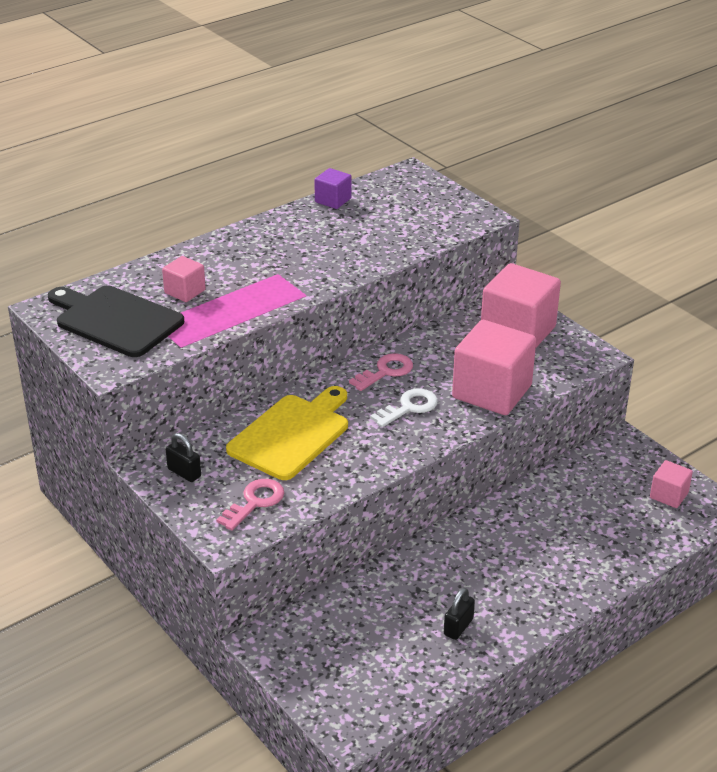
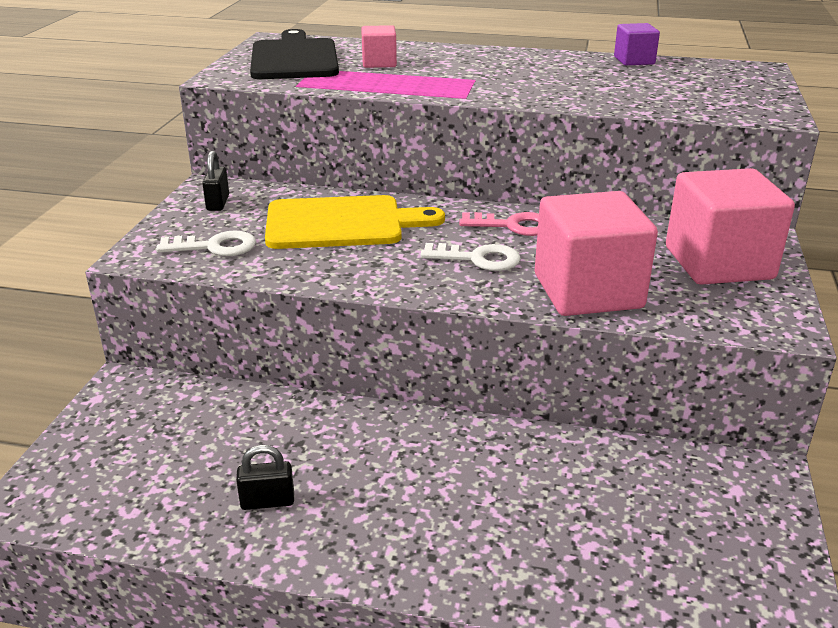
camera: 50 degrees right, 5 degrees down
(255, 502) = (215, 247): pink key -> white key
(669, 495) = (736, 567): pink cube -> none

